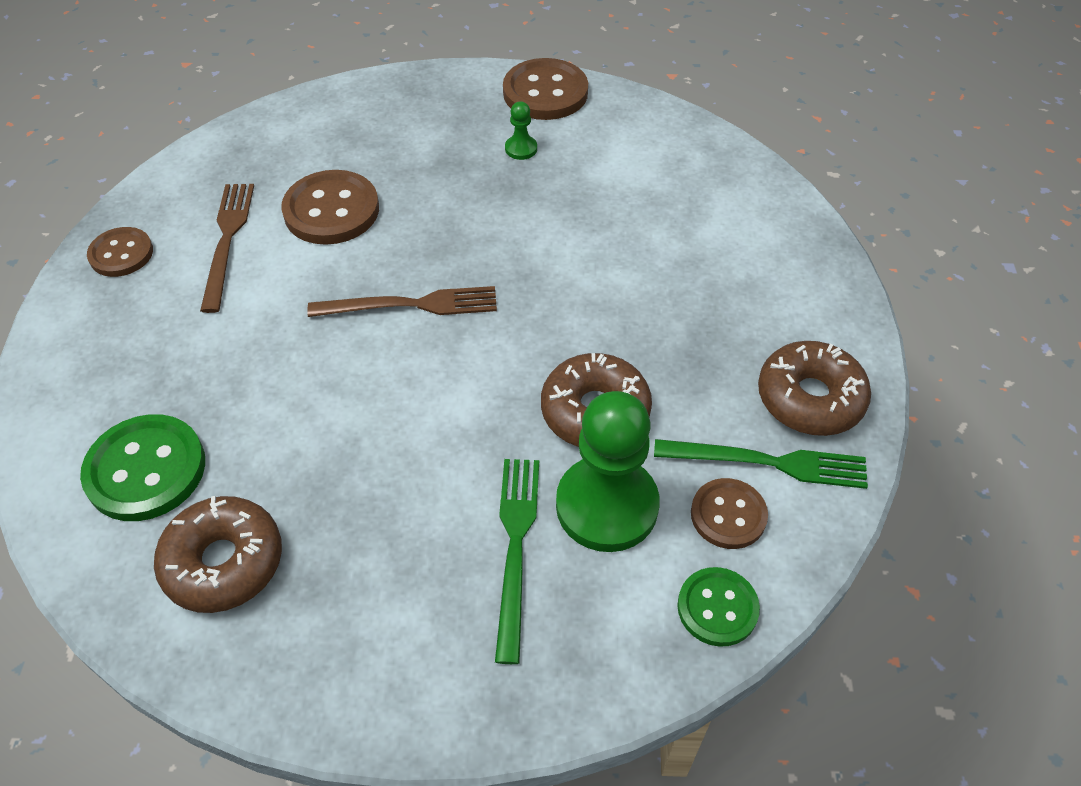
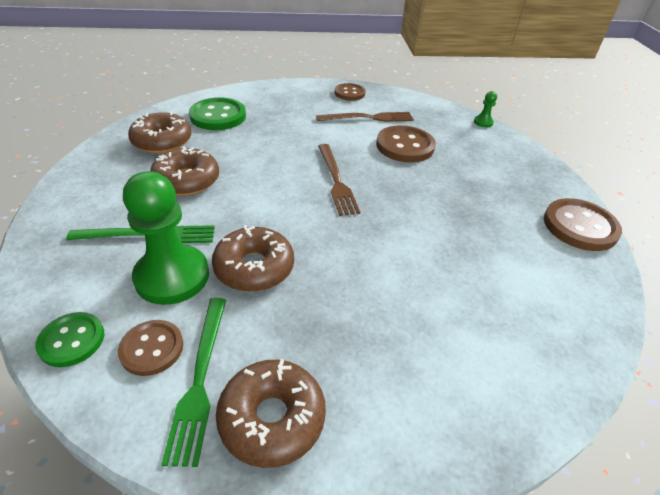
camera: 80 degrees right, 10 degrees down
(372, 507) = (187, 180): none -> brown donut
(521, 149) = (505, 217): green pawn -> green pawn (483, 122)

